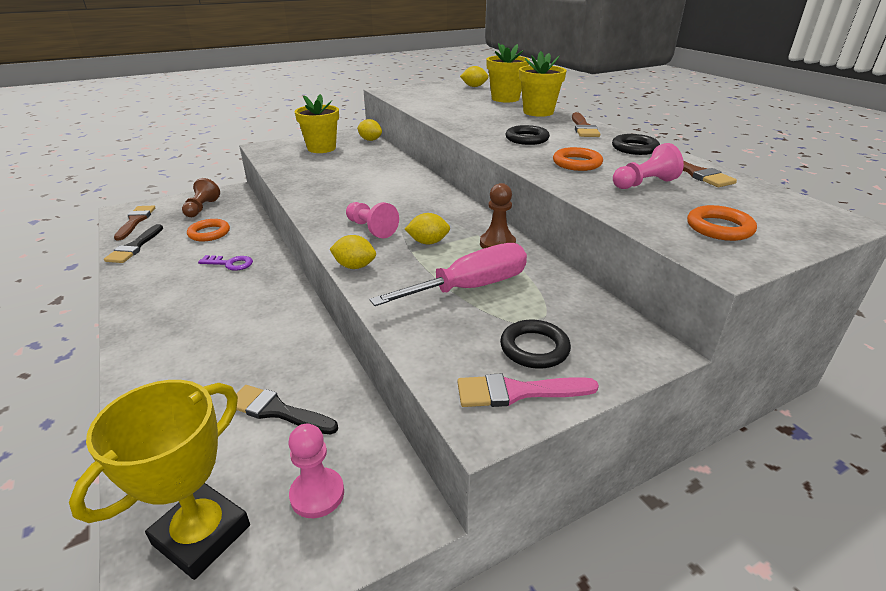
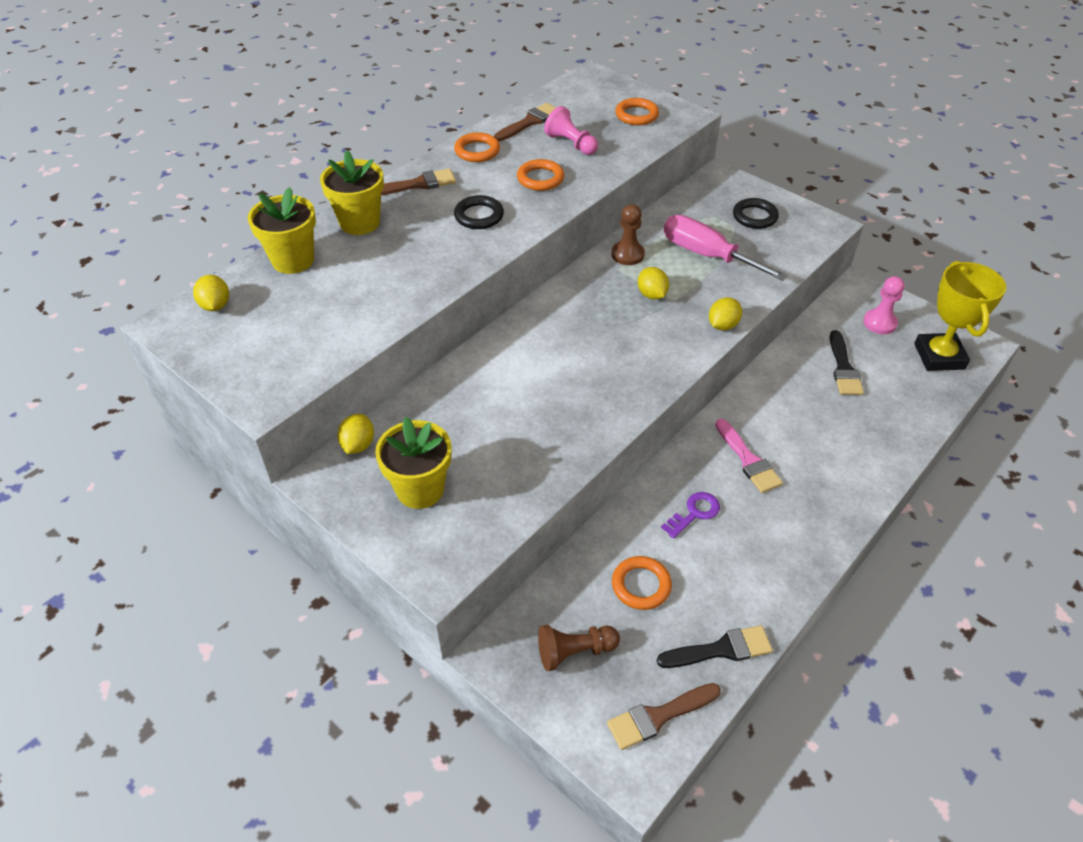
camera: 110 degrees left, 15 degrees up
(202, 535) = (939, 356): yellow trophy -> yellow trophy turned 75 degrees clockwise
(230, 264) = (694, 513): purple key -> purple key turned 60 degrees clockwise
(354, 266) = (722, 325): yellow lemon -> yellow lemon turned 45 degrees clockwise
(371, 229) = (649, 339): pink pawn -> none
(517, 392) = (798, 217): pink brush -> pink brush (748, 460)
(634, 148) = (477, 151): black ring -> orange ring

